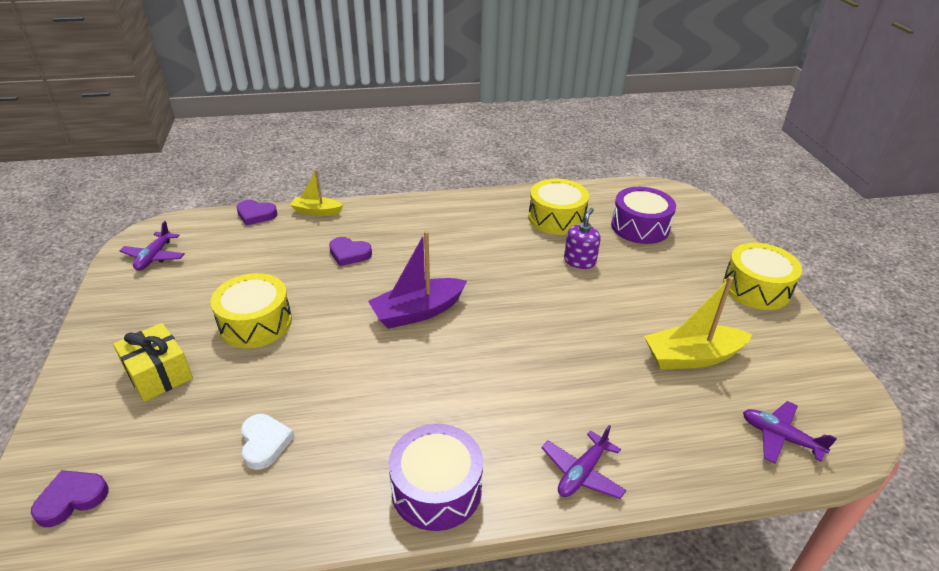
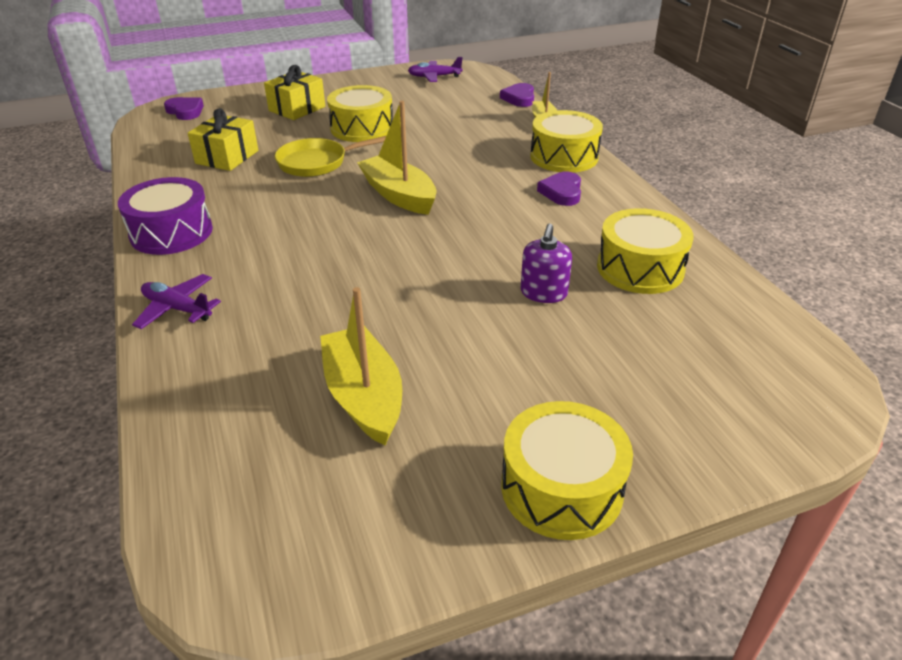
camera: 80 degrees right, 0 degrees up
(264, 443) = (227, 157): white heart -> yellow gift
(322, 363) = (317, 163): none -> yellow pan
(349, 254) = (479, 148): purple heart -> purple heart (562, 192)
(388, 215) = (564, 157): none -> yellow drum
(417, 312) = (399, 195): purple boat -> yellow boat
(579, 261) = (543, 293): purple soap dispenser -> purple soap dispenser turned 90 degrees clockwise
(640, 227) = (673, 349): purple drum -> none
(780, 437) = (214, 476): purple plane -> none

